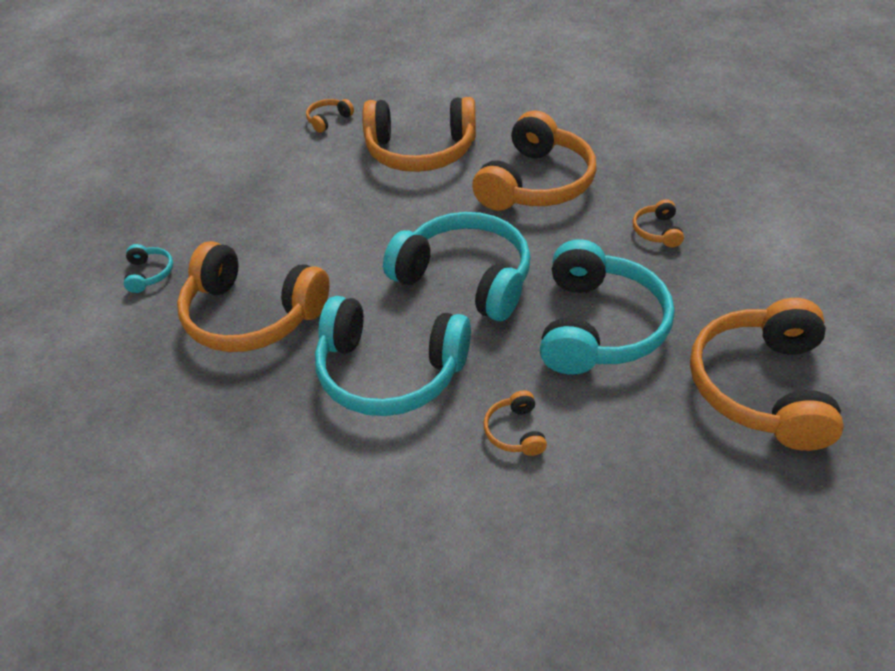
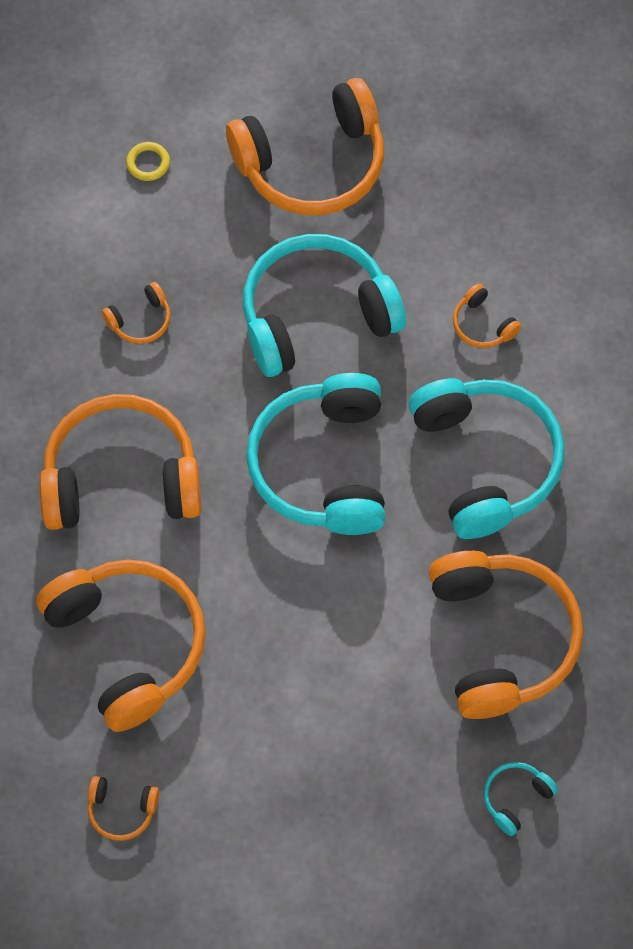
camera: 125 degrees left, 20 degrees up
(515, 431) = (482, 325): orange headphones -> orange headphones turned 90 degrees clockwise
(810, 284) = (148, 163): none -> yellow ring

